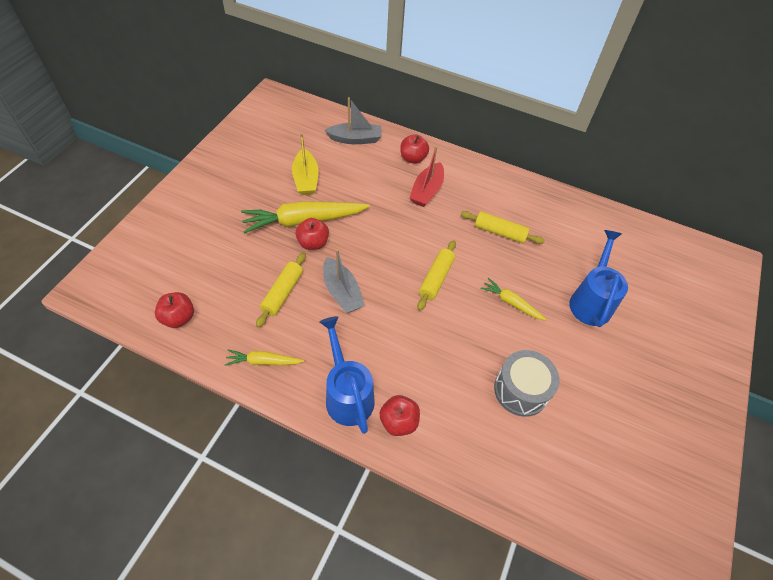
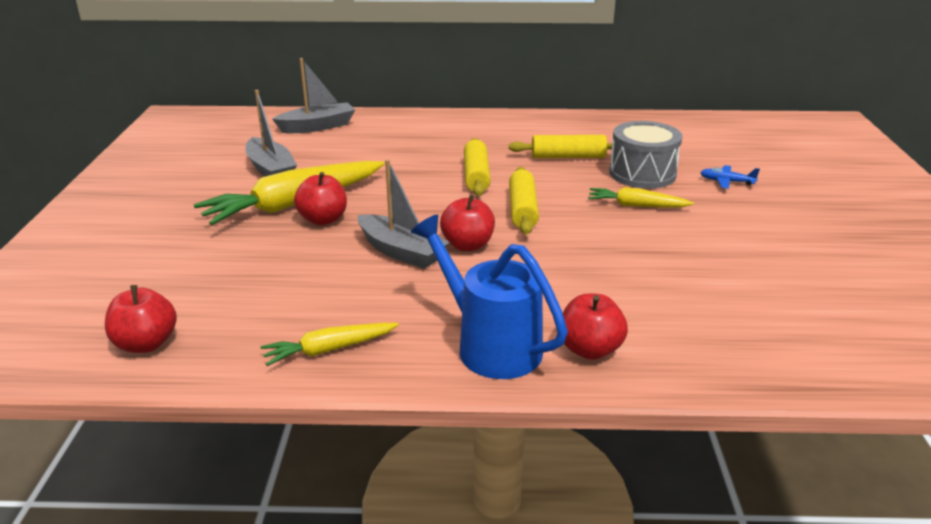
camera: 20 degrees left, 25 degrees down
(283, 293) = (310, 274): yellow rolling pin -> yellow rolling pin (476, 176)
(306, 179) = (271, 170): yellow boat -> grey boat
(413, 158) = (407, 126): red apple -> red apple (467, 245)
(427, 191) = (447, 146): red boat -> none
(521, 390) = (722, 273): grey drum -> grey drum (642, 173)
(591, 300) = (726, 182): blue watering can -> blue plane

